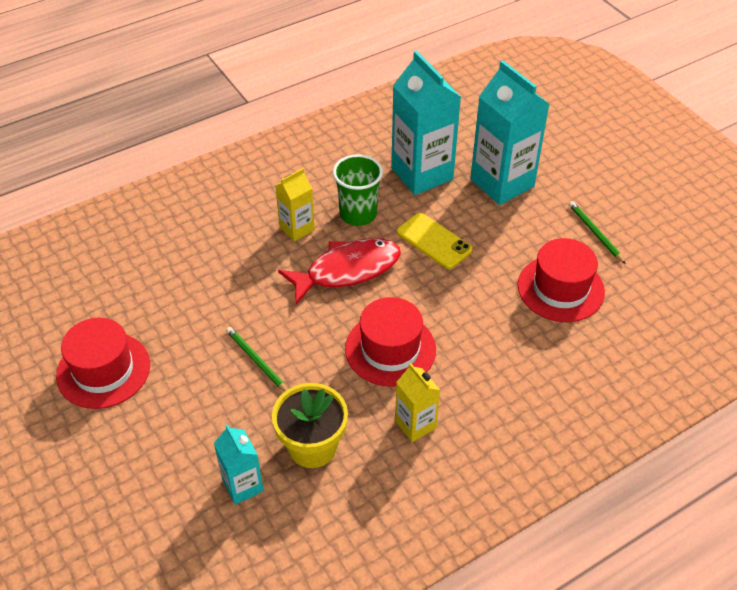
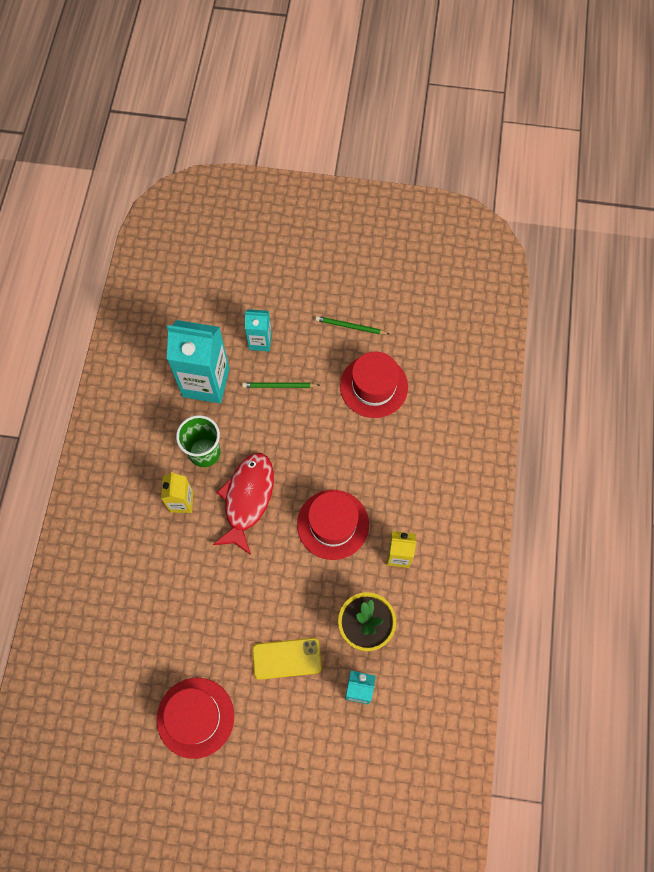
camera: 50 degrees left, 20 degrees up
(256, 361) = (272, 613): green pencil -> green pencil (279, 386)
(434, 241) = (271, 425): yellow phone -> yellow phone (286, 658)
(502, 183) = (260, 341): turquoise carton -> turquoise carton, size x0.53

